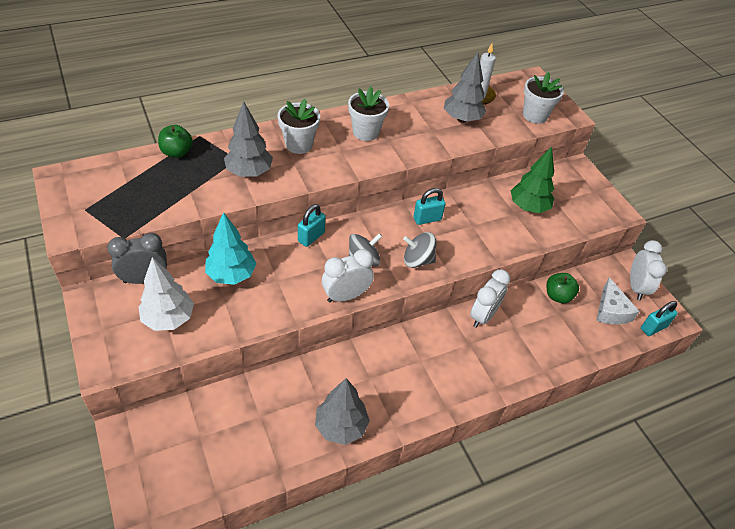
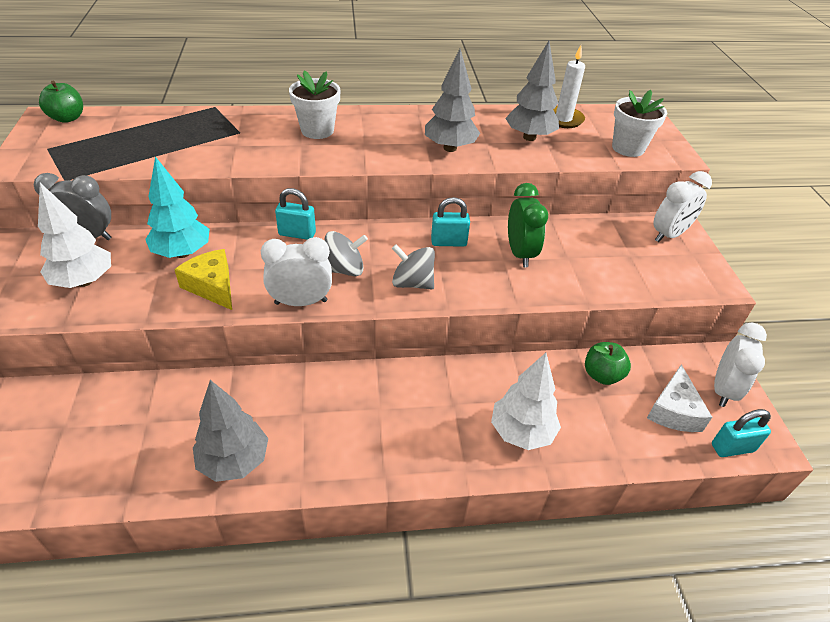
camera: 20 degrees right, 5 degrees down
(177, 152) = (180, 116): green apple -> green apple (67, 118)
(249, 172) = (244, 146): grey tree -> grey tree (450, 148)
(272, 298) = (212, 286): none -> yellow cheese
(311, 237) = (297, 234): turquoise padlock -> turquoise padlock turned 45 degrees clockwise
(366, 132) = (403, 131): white flower pot -> none
(481, 217) = (520, 253): none -> green clock
(483, 316) = (487, 375): white clock -> white clock (669, 235)
(522, 352) = (521, 432): none -> white tree
(528, 207) = (589, 254): green tree -> none

